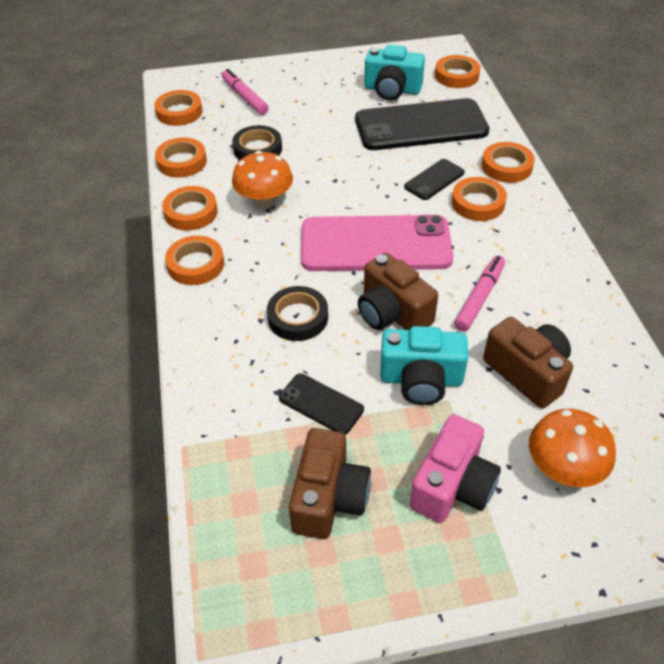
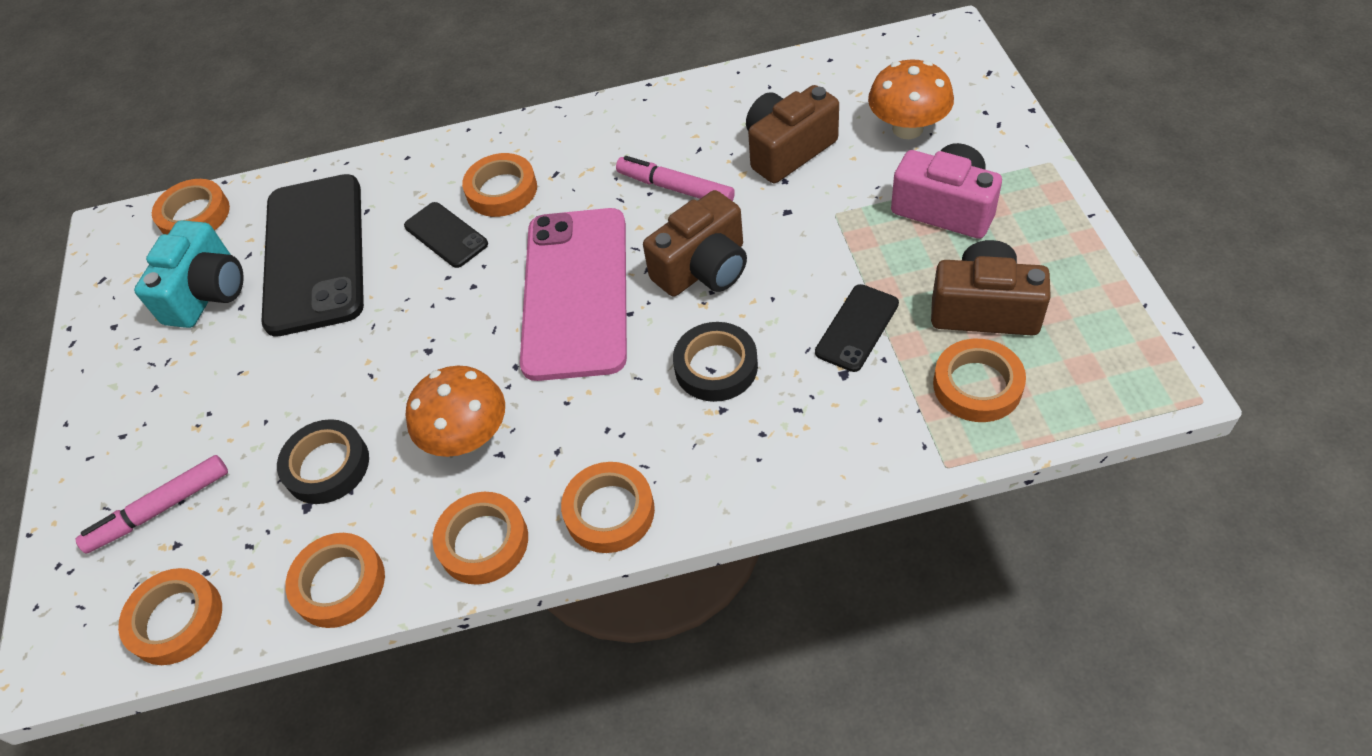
camera: 85 degrees left, 5 degrees up
(421, 380) = (808, 237): turquoise camera -> none
(506, 166) = (429, 162): orange tape -> orange tape (977, 385)

